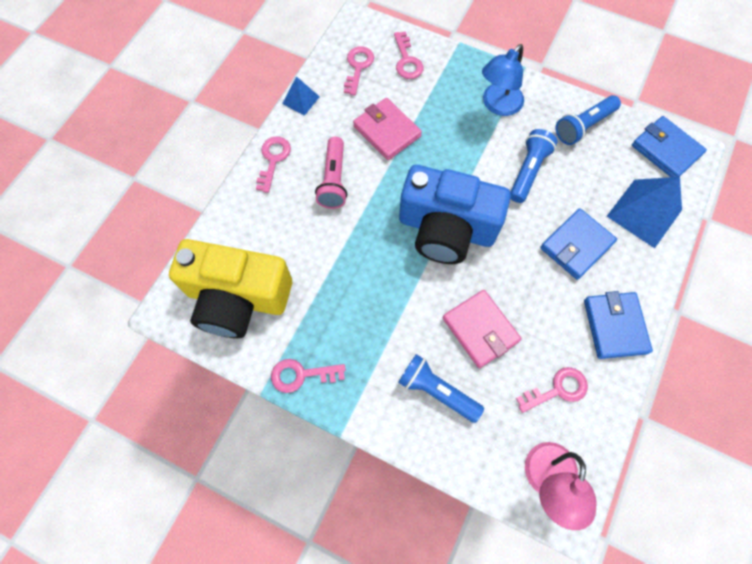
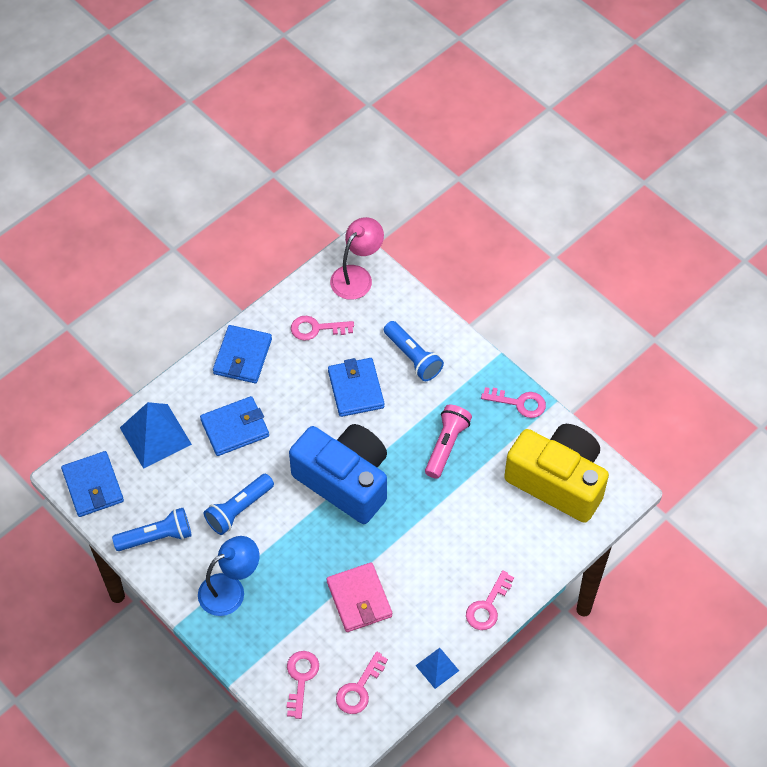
camera: 160 degrees left, 10 degrees down
(334, 180) = (433, 563): pink flashlight -> pink flashlight (446, 445)
(480, 330) = (356, 389): pink wallet -> blue wallet

